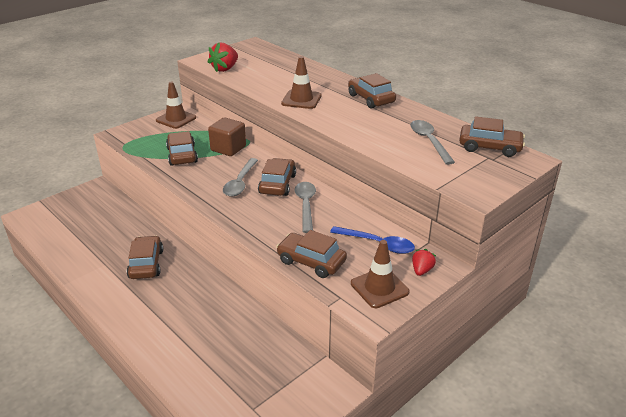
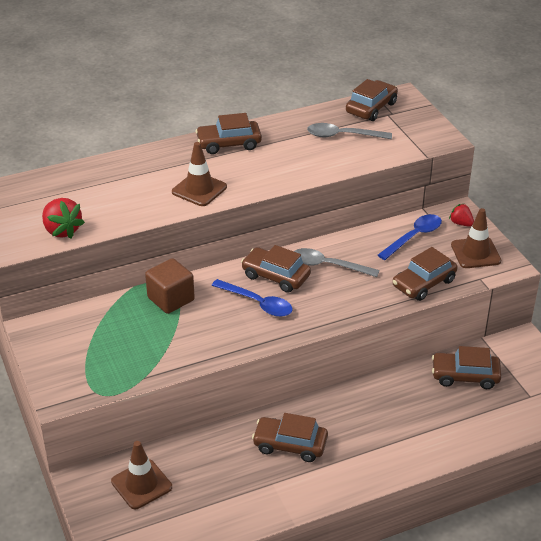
camera: 70 degrees left, 5 degrees up
(176, 119) = (55, 334): brown traffic cone -> brown traffic cone (141, 484)
(182, 155) = (163, 341): brown car -> brown car (465, 376)
(240, 183) = (257, 303): grey spoon -> blue spoon

